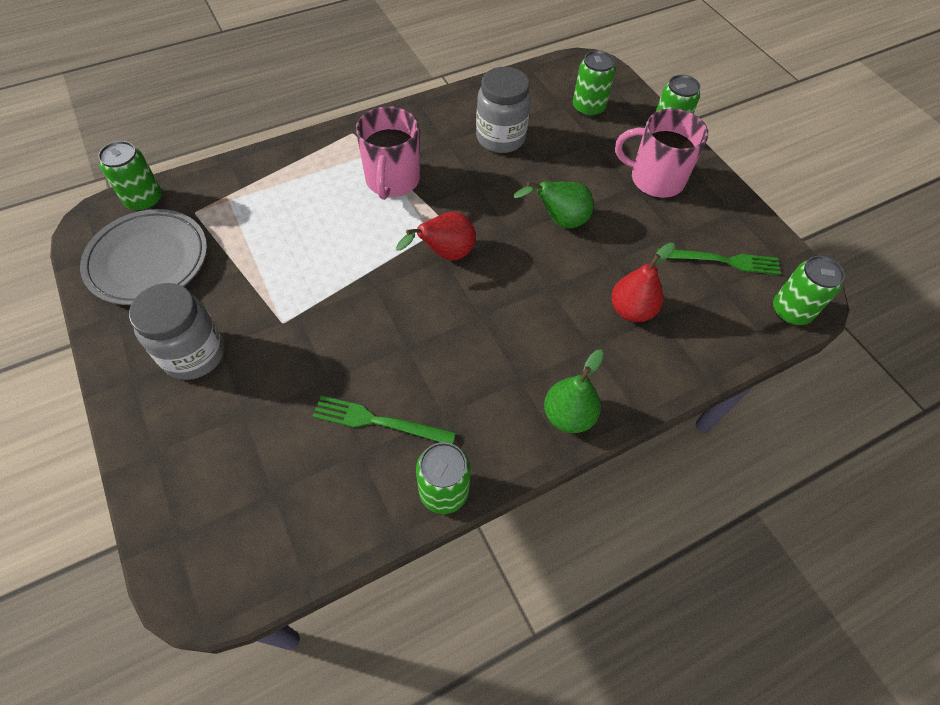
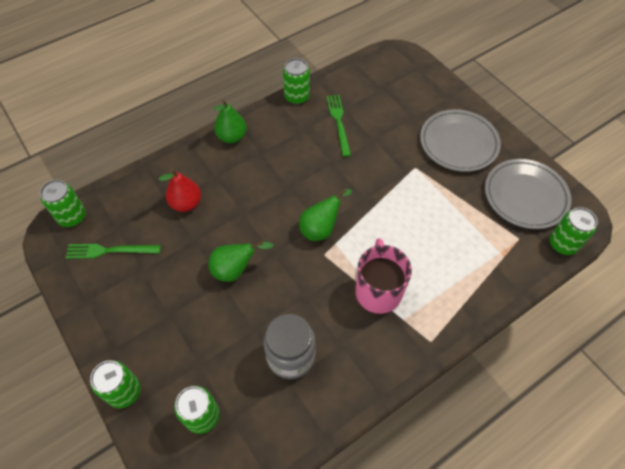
camera: 175 degrees right, 0 degrees up
(194, 354) = (458, 143): grey jar -> grey plate
(378, 421) = (338, 122): green fork -> green fork turned 105 degrees counterclockwise
(445, 254) = (321, 228): red pear -> green pear
(655, 179) = (147, 326): pink mug -> none

